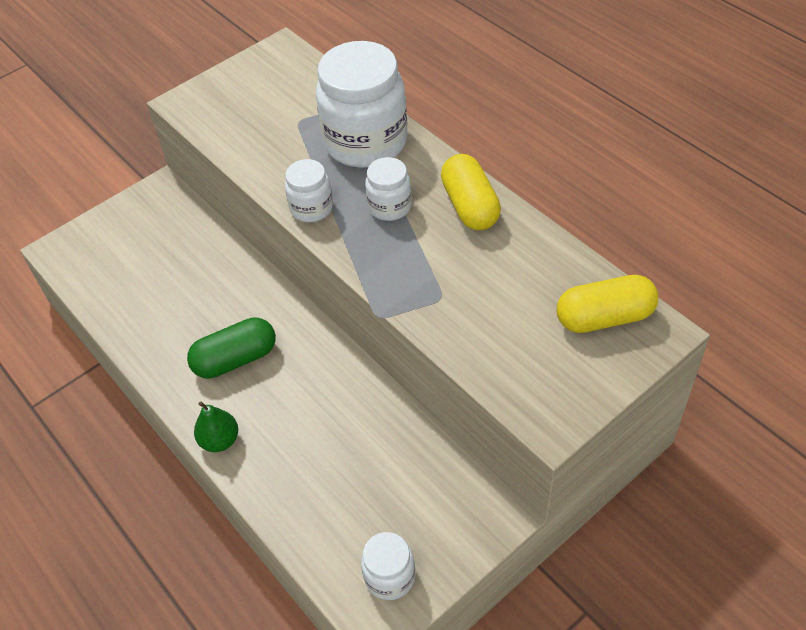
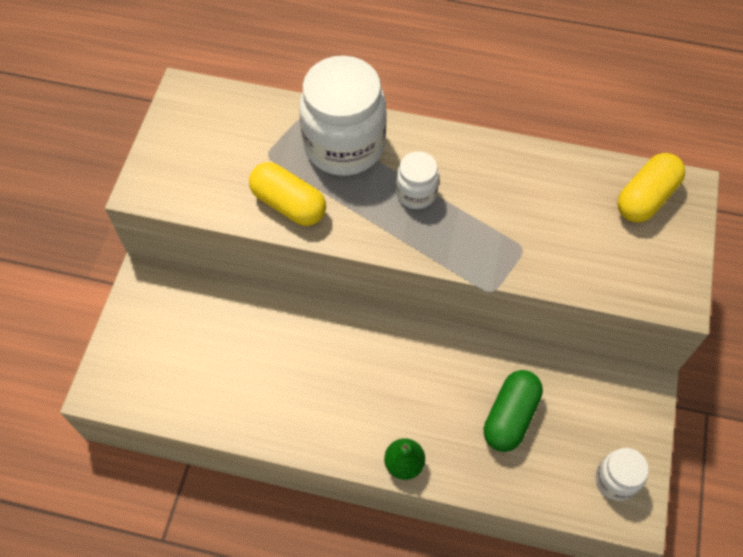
camera: 40 degrees left, 10 degrees up
(235, 359) = (354, 390): green capsule -> green capsule (510, 416)
(311, 208) = (354, 229): white jar -> none
(470, 206) = (476, 159): yellow capsule -> yellow capsule (289, 204)

